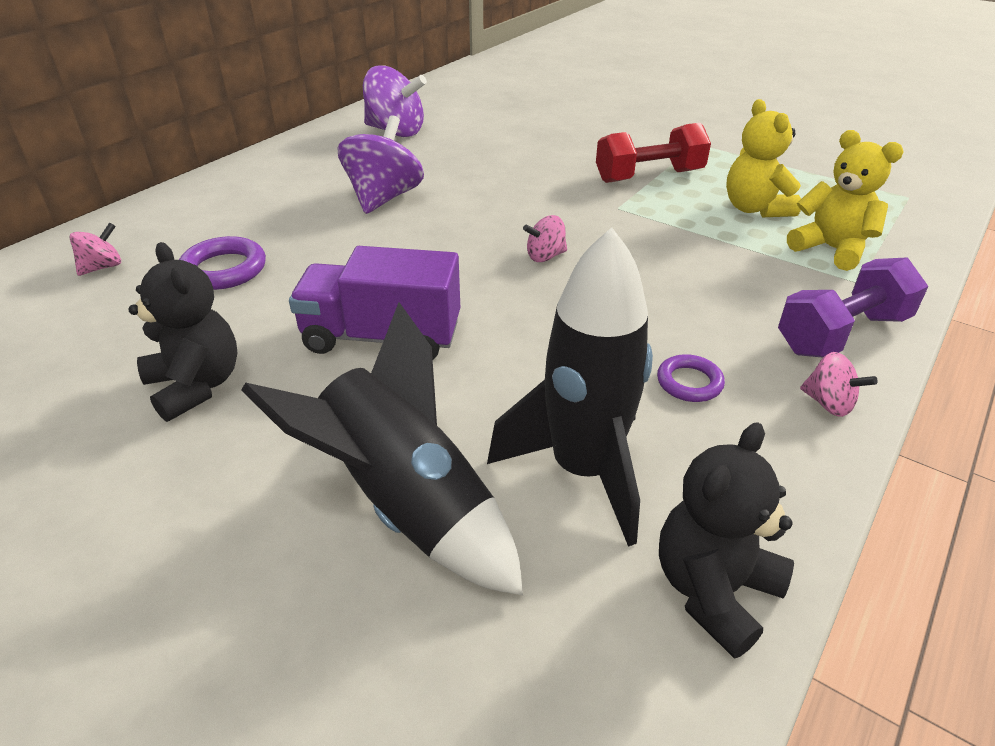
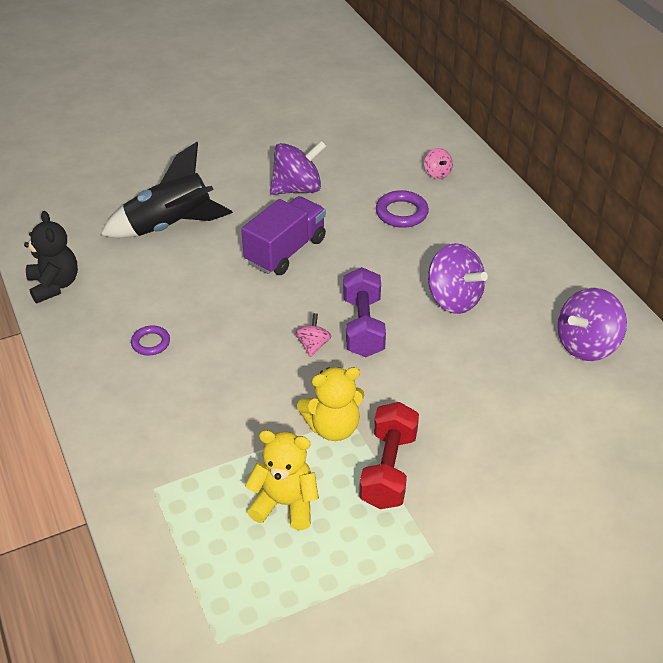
camera: 120 degrees right, 5 degrees up
(196, 386) = (297, 189): black teddy bear -> purple spinning top
(583, 470) = (137, 279): black rocket -> none
(828, 403) = (88, 385): pink spinning top -> none
(831, 249) = (197, 506): yellow teddy bear -> yellow teddy bear (333, 427)
(841, 333) = (122, 434): purple dumbbell -> purple dumbbell (363, 326)

